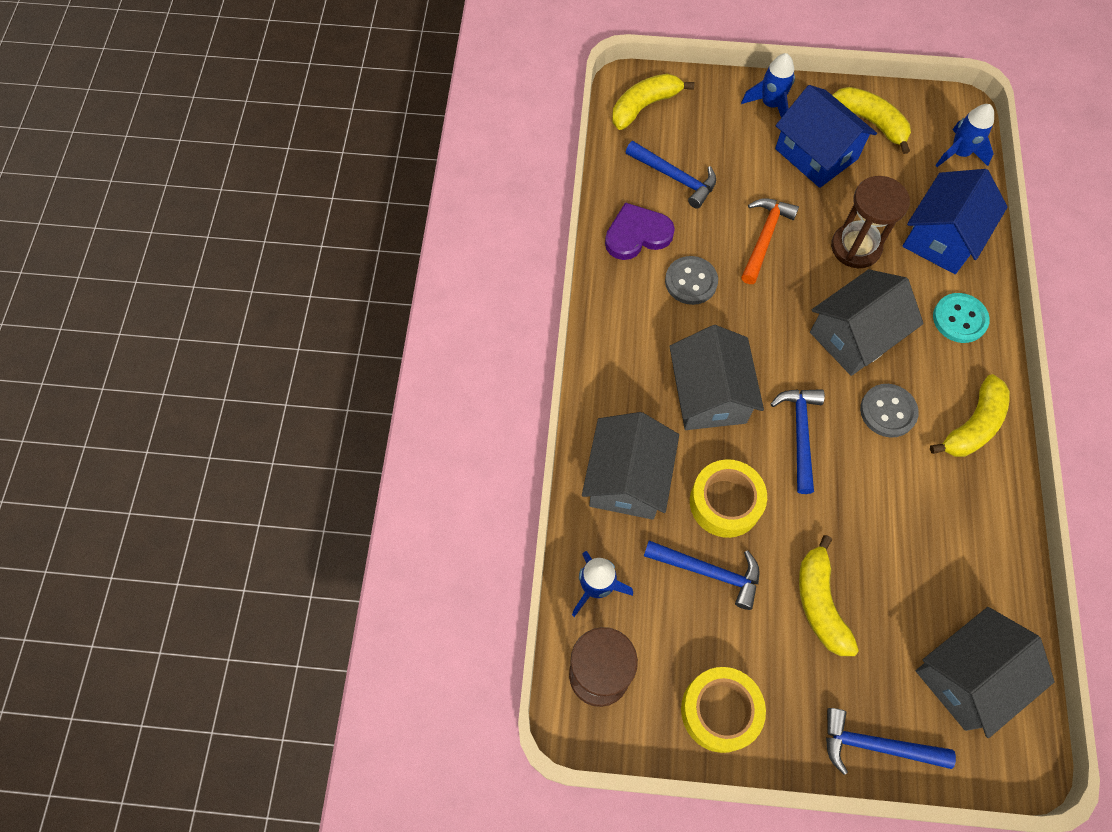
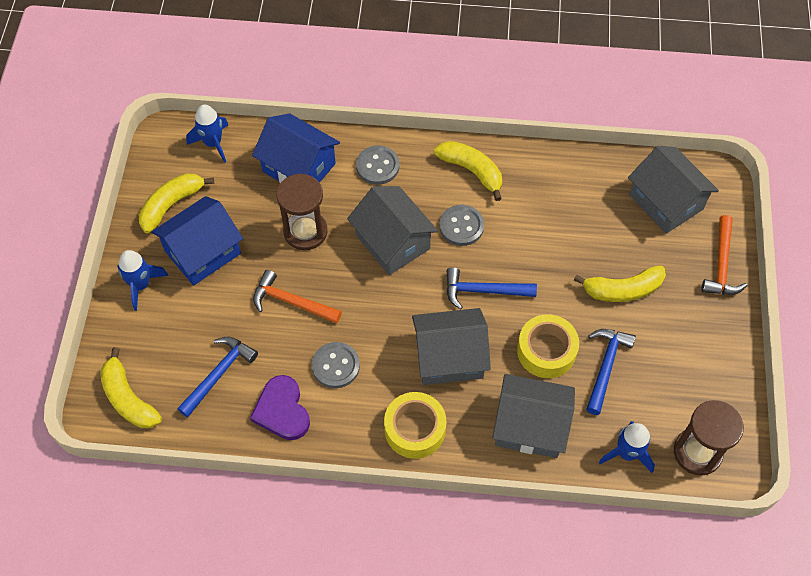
camera: 90 degrees left, 5 degrees down
(720, 711) = (712, 365): yellow tape -> yellow tape (415, 429)
(875, 745) = (721, 265): blue hammer -> orange hammer
(959, 319) = (377, 166): turquoise button -> grey button

